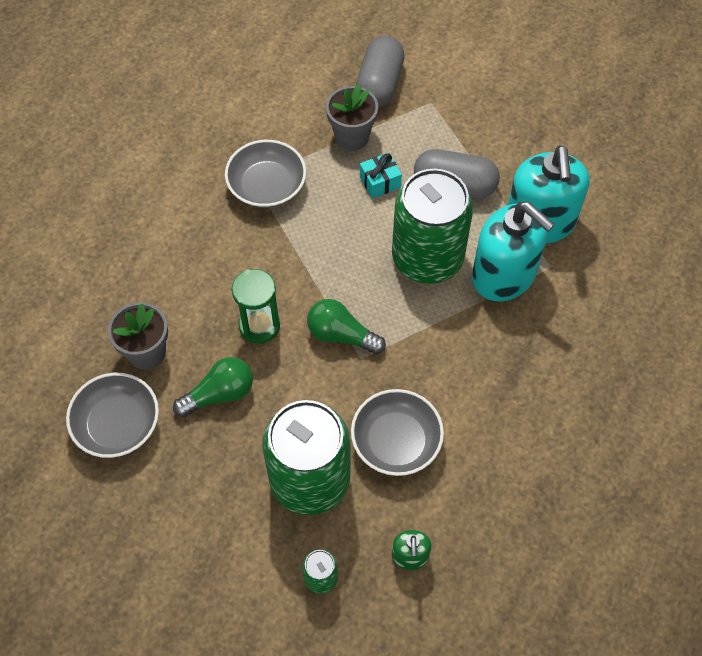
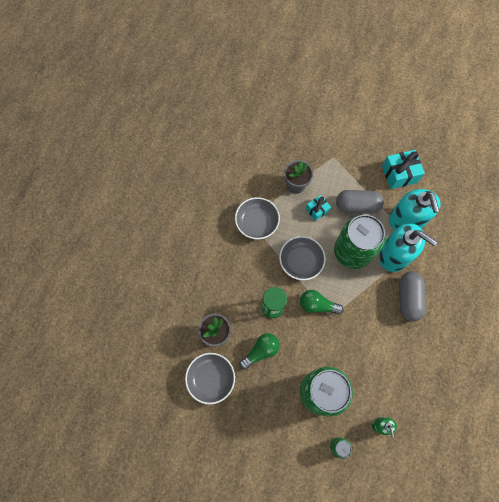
camera: 10 degrees left, 10 degrees up
(379, 84) = (303, 150): grey capsule -> grey capsule (408, 298)
(396, 441) = (359, 362): grey bowl -> grey bowl (301, 261)
(544, 146) = (399, 174): none -> turquoise gift

